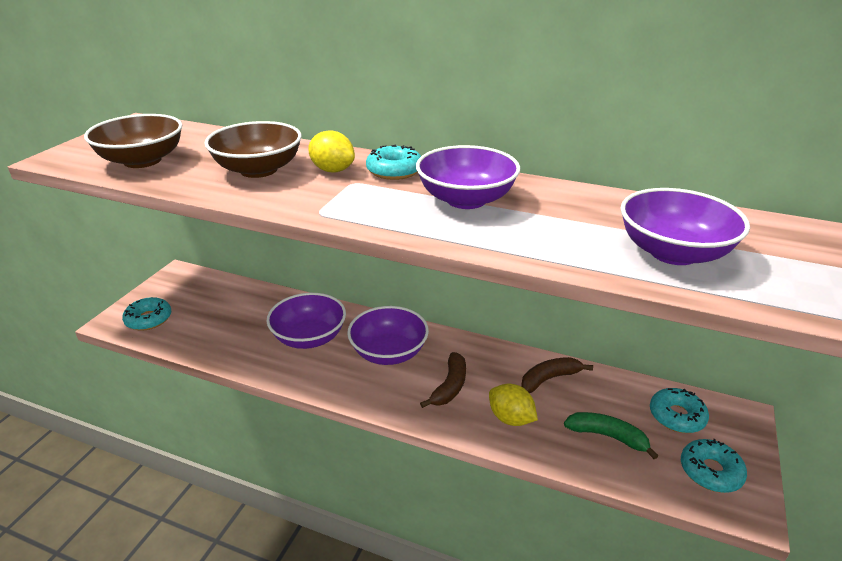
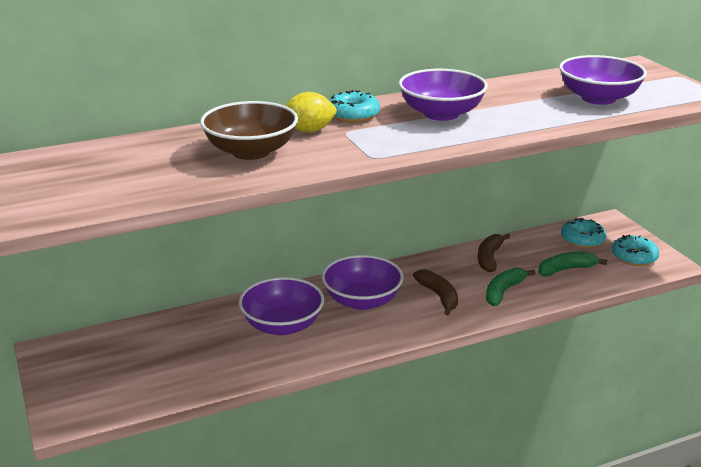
camera: 45 degrees left, 5 degrees down
(142, 161) = (125, 184): brown bowl -> none
(149, 319) = (100, 396): turquoise donut -> none
(510, 418) = (503, 292): yellow lemon -> green banana

